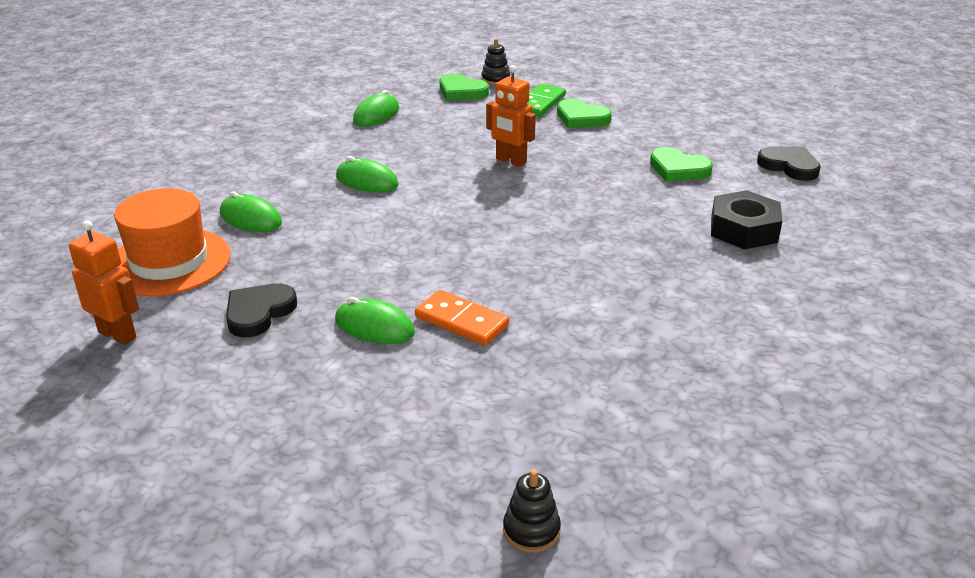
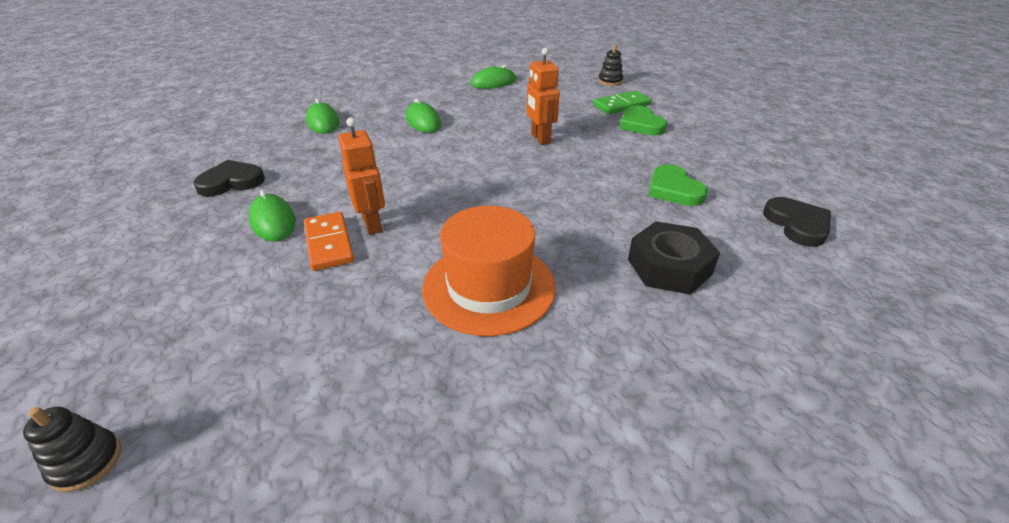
camera: 35 degrees right, 5 degrees up
(118, 334) = (151, 164): orange robot -> orange robot (372, 224)
(169, 262) = (243, 132): orange hat -> orange hat (489, 287)
(461, 91) = (573, 83): green heart -> none

